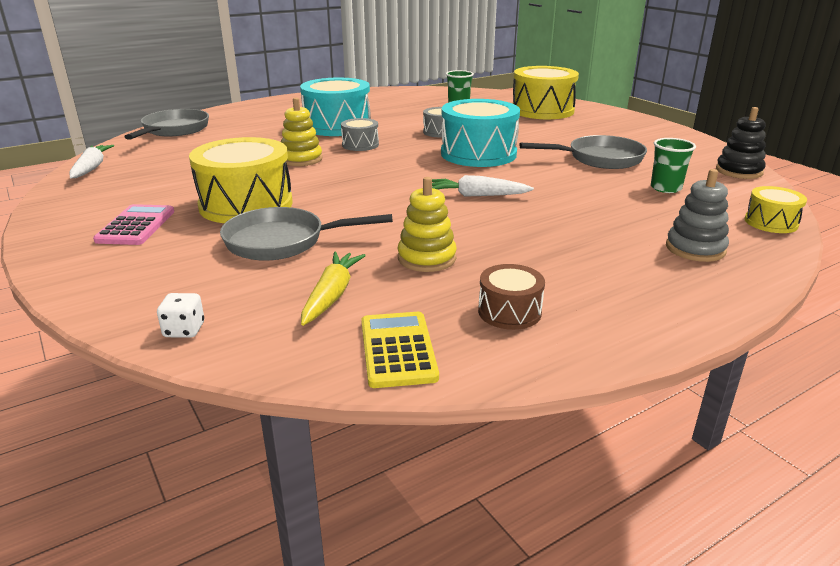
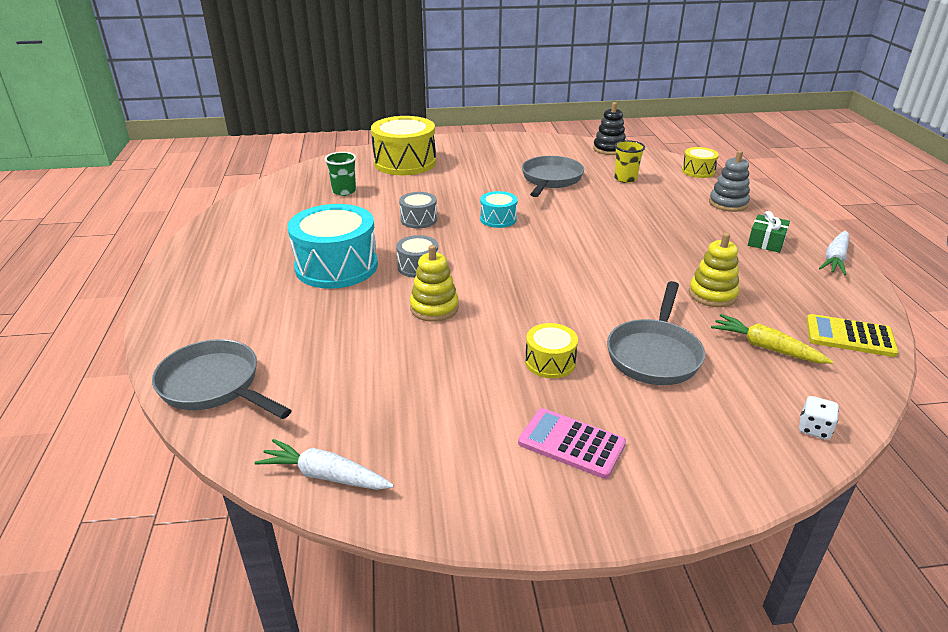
camera: 65 degrees left, 5 degrees up
(246, 204) = (550, 362): yellow drum -> yellow drum, size x0.50
(476, 195) = (598, 245): white carrot -> white carrot (835, 259)
(478, 154) = (498, 219): turquoise drum -> turquoise drum, size x0.50
(509, 312) = (802, 285): brown drum -> none
(609, 281) = (766, 242): none -> green gift
(666, 188) = (625, 179): green cup -> yellow cup

